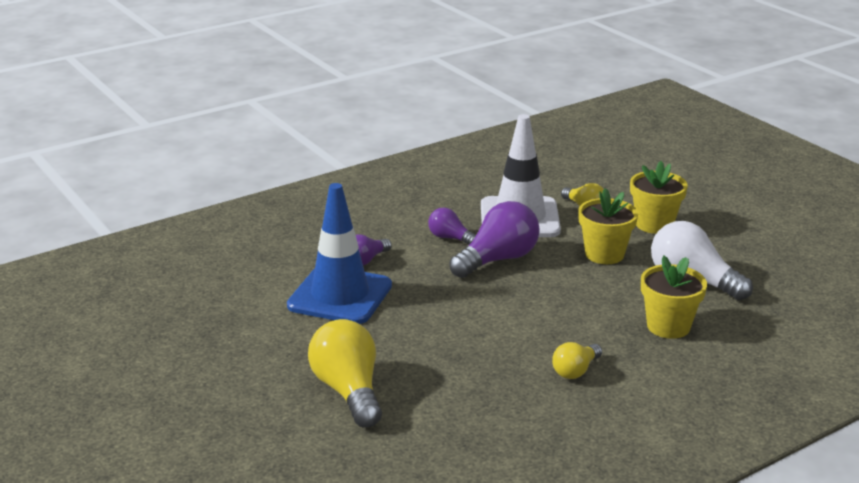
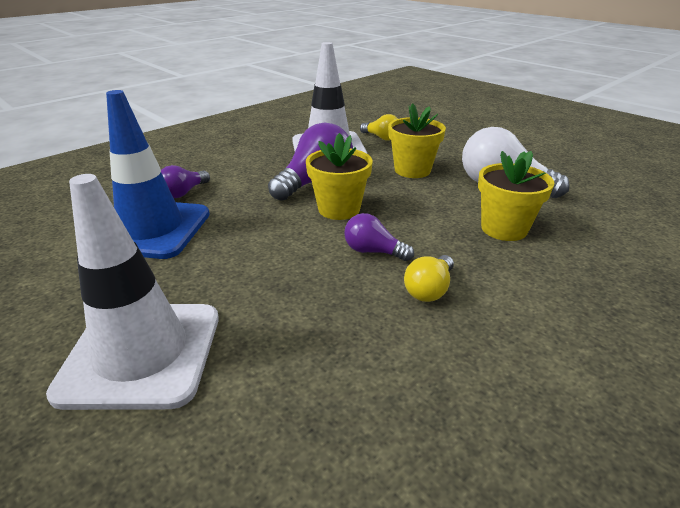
camera: 10 degrees left, 5 degrees up
(348, 391) = (142, 353): yellow light bulb -> white traffic cone
(450, 238) = (267, 168): purple light bulb -> purple light bulb (373, 251)
(654, 224) = (444, 145): yellow flower pot -> yellow flower pot (339, 209)

